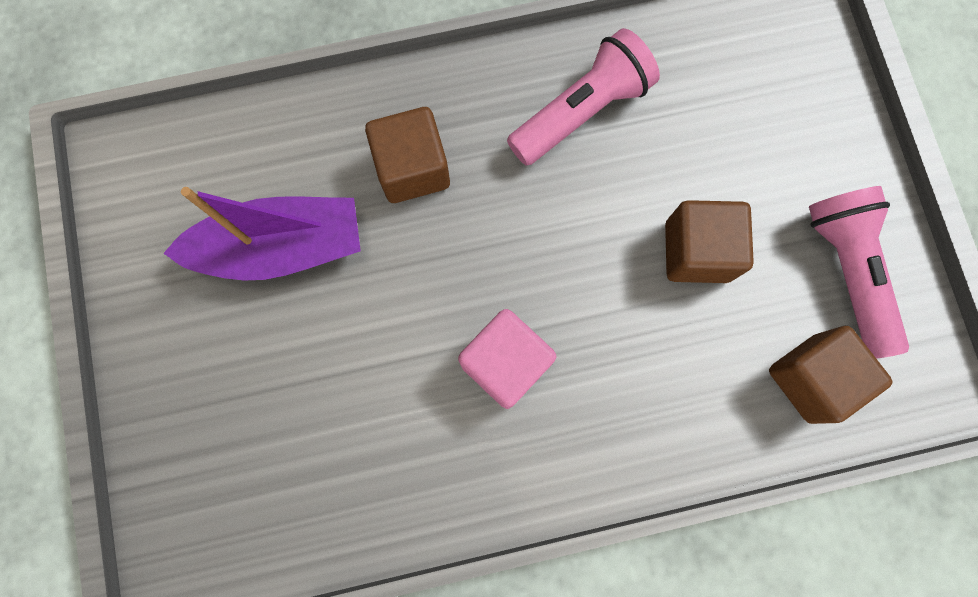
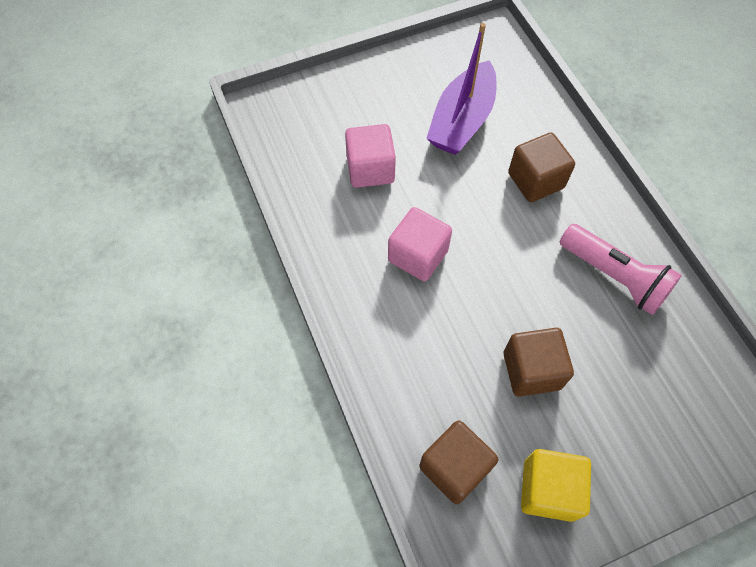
camera: 80 degrees right, 15 degrees down
(281, 247) = (462, 120): purple boat -> purple boat turned 45 degrees clockwise
(341, 406) = (370, 169): none -> pink cube
(847, 272) = (548, 490): pink flashlight -> yellow cube

